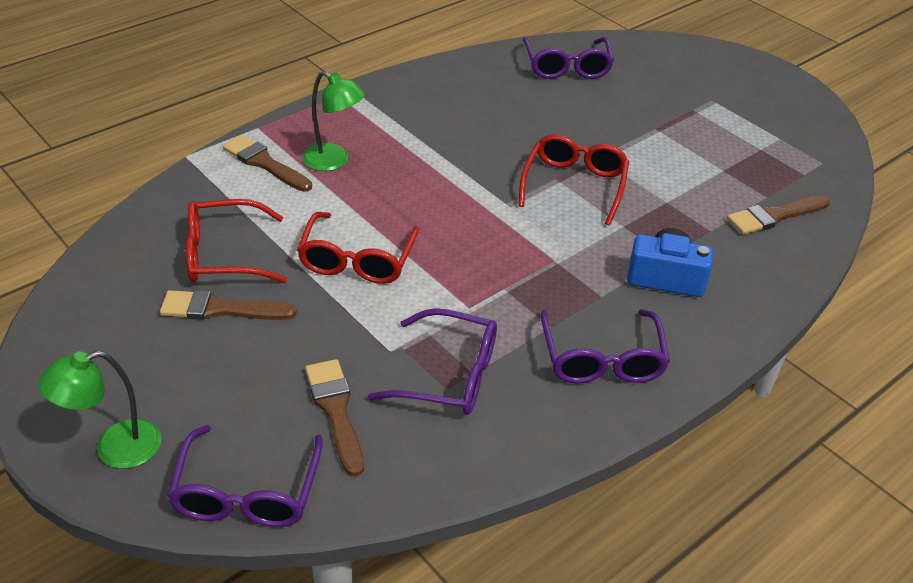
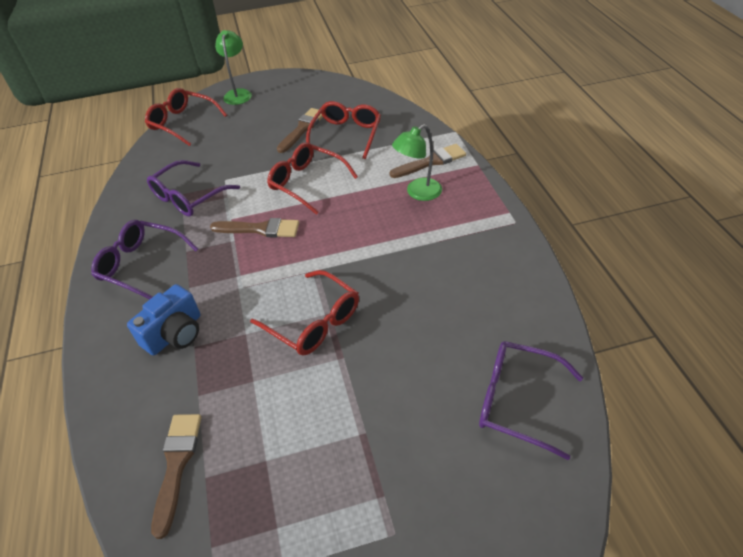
camera: 120 degrees right, 5 degrees up
(247, 491) = (183, 123): purple glasses -> red glasses
(335, 411) = (202, 154): brown brush -> brown brush (260, 229)

